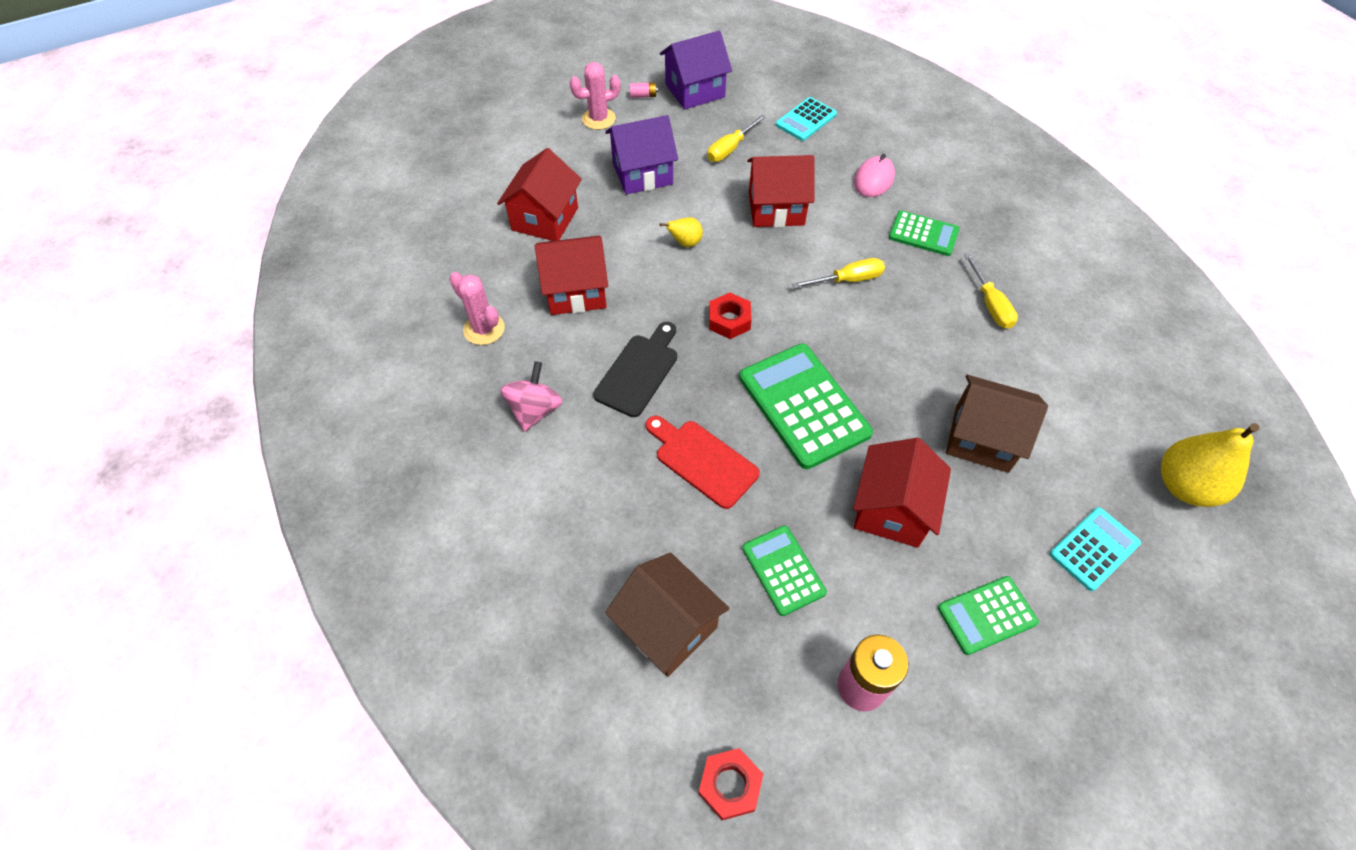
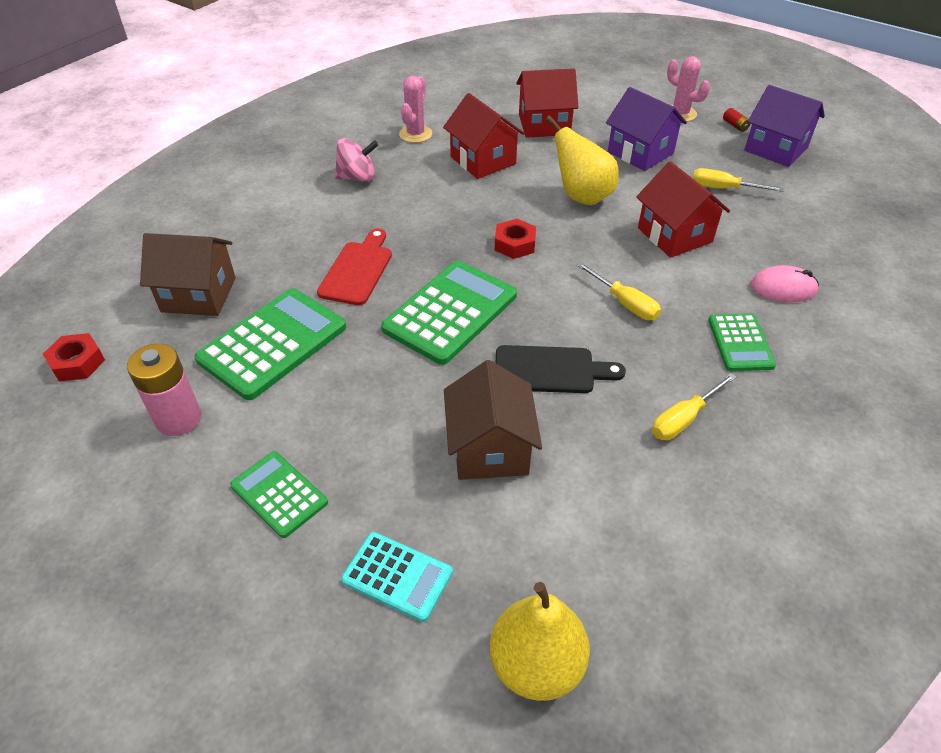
camera: 65 degrees right, 10 degrees down
(639, 371) = (425, 213): black cutting board -> black cutting board (550, 370)
(643, 96) = (735, 126): pink battery -> red battery
(667, 627) = (199, 295): brown house -> brown house turned 75 degrees clockwise
(685, 243) = (582, 197): yellow pear -> yellow pear, size x1.99
(783, 570) = (273, 343): green calculator -> green calculator, size x1.74
(806, 120) = (818, 222): turquoise calculator -> none
(891, 509) = (367, 398): red house -> none

